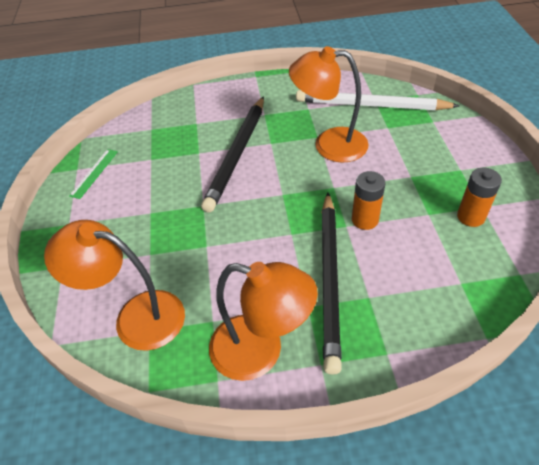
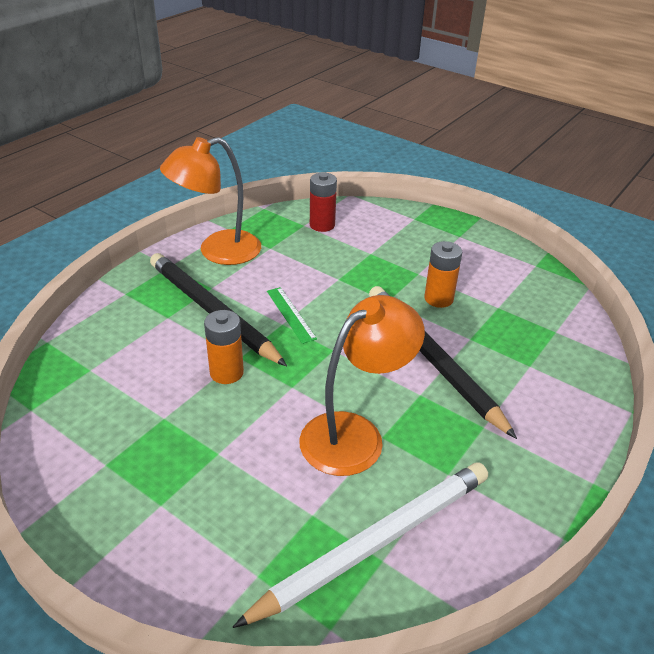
camera: 130 degrees right, 10 degrees down
(94, 173) = (516, 270): green ruler -> green ruler (291, 314)
(136, 317) = (322, 225): orange lamp -> red battery
(470, 217) = (112, 442): orange battery -> orange battery (438, 299)

